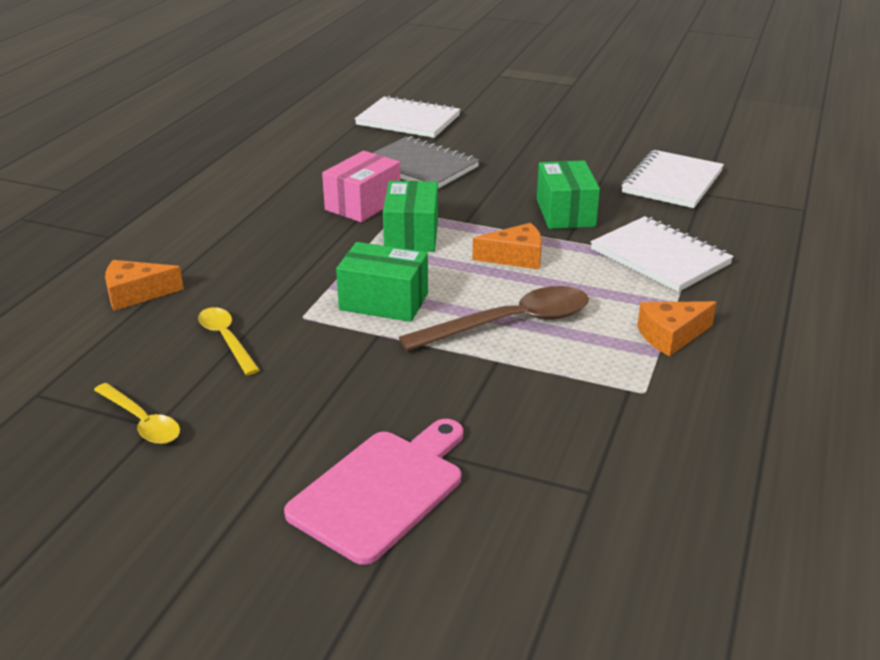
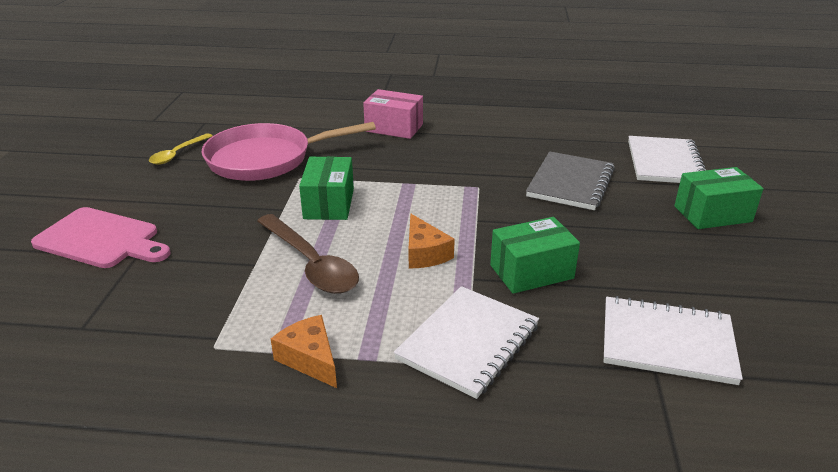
camera: 75 degrees right, 0 degrees up
(136, 294) = (313, 122): orange cheese -> none
(226, 340) = (266, 159): yellow spoon -> pink pan
(363, 204) = (480, 170): pink box -> pink box (394, 128)
(411, 235) = (439, 199): green box -> green box (712, 214)

